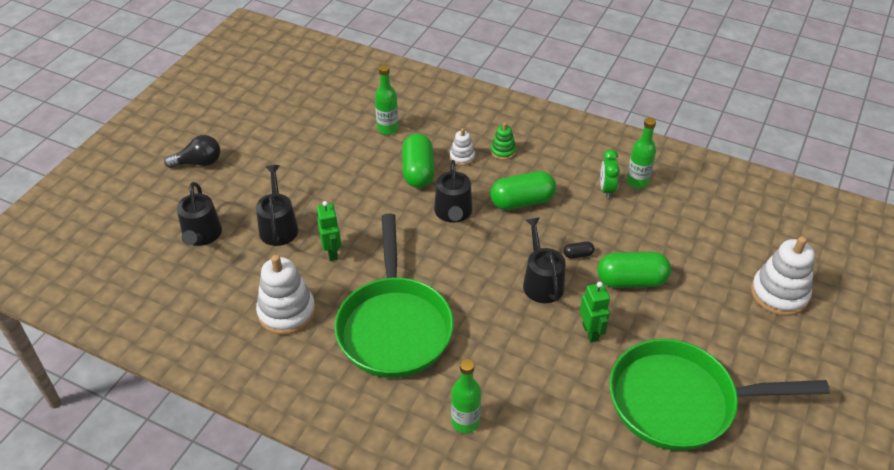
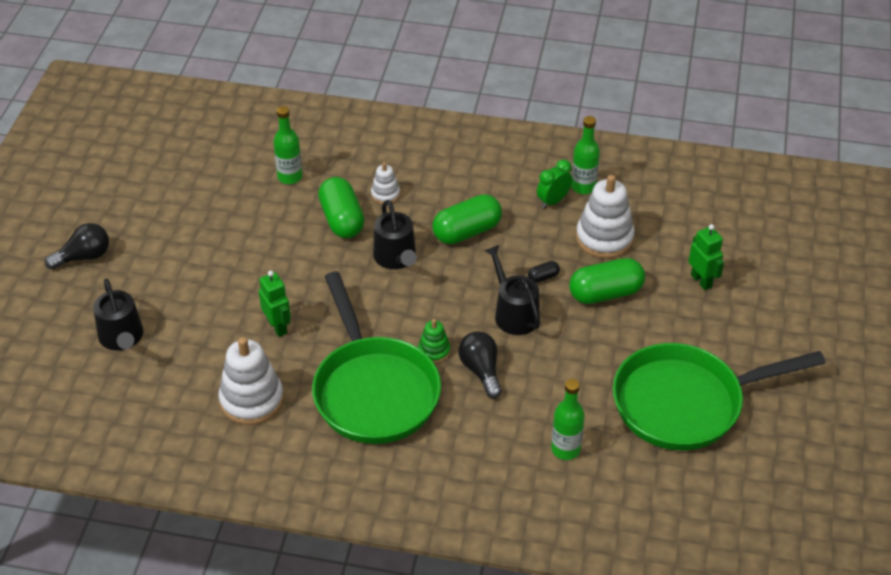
camera: 15 degrees left, 0 degrees up
(278, 227) = (206, 311): black watering can -> none
(465, 422) = (479, 469): green bottle -> green bottle (565, 449)
(496, 329) = (481, 371): none -> black light bulb
(503, 151) = (428, 179): green stacking toy -> green stacking toy (434, 351)
(590, 332) = (579, 354): green robot -> green robot (701, 281)
(606, 189) = (553, 201): green clock -> green clock turned 60 degrees clockwise
(779, 294) = (756, 277): white stacking toy -> white stacking toy (604, 238)

